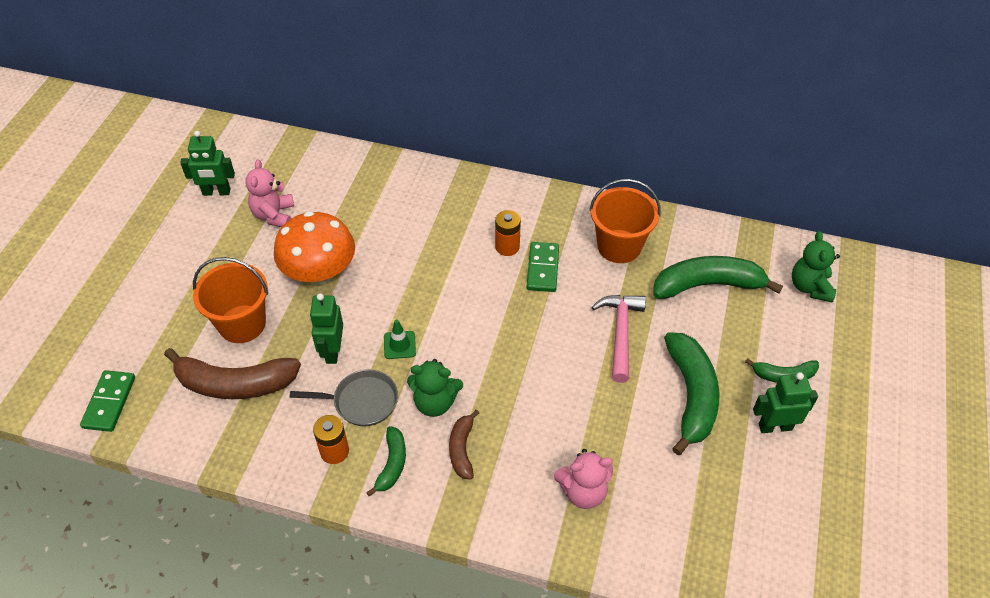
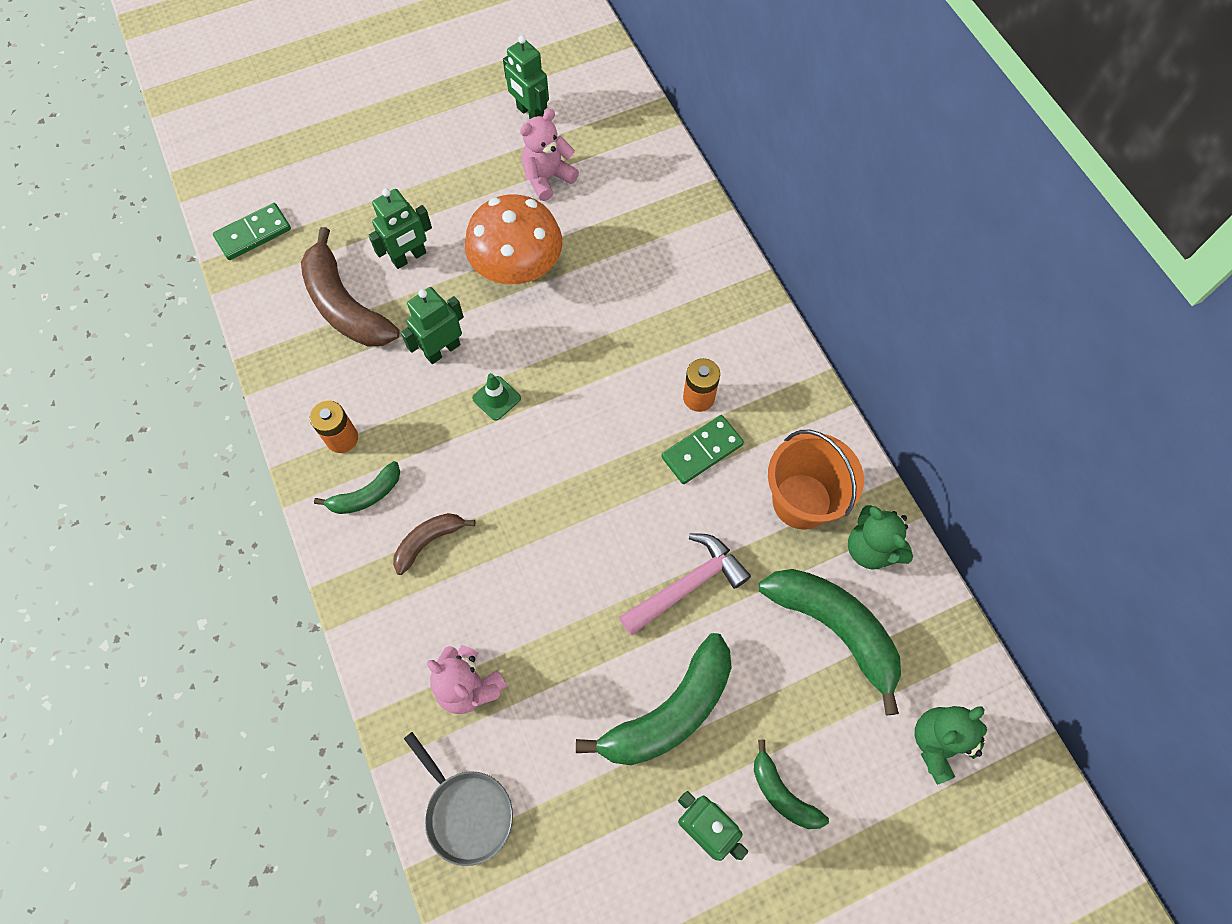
camera: 50 degrees right, 15 degrees up
(242, 324) = (409, 257): orange bucket -> green robot
(361, 401) = (409, 417): grey pan -> grey pan (466, 811)
(435, 402) = (459, 478): green teddy bear -> green teddy bear (871, 548)

